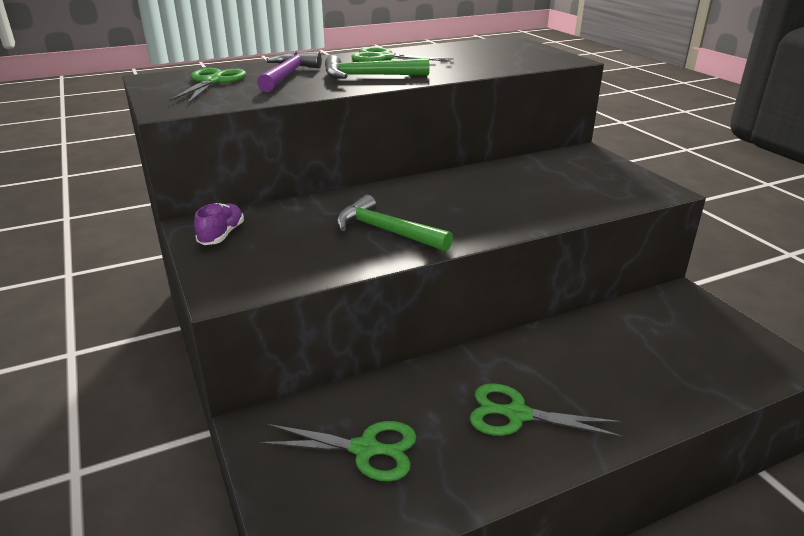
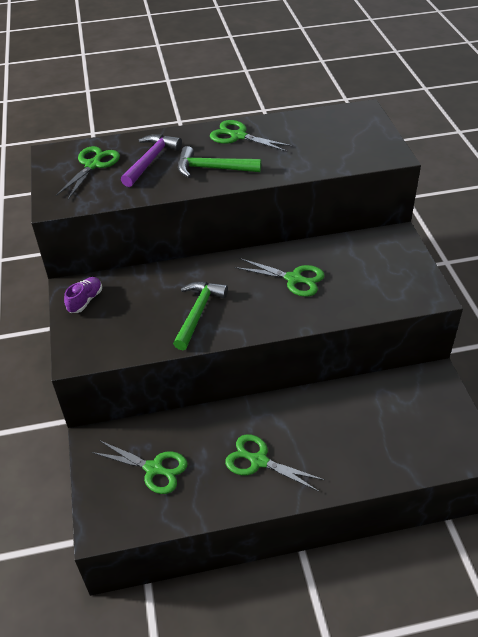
camera: 15 degrees right, 15 degrees up
(386, 231) = (198, 313): green hammer -> green hammer turned 60 degrees clockwise
(492, 192) = (293, 279): none -> green scissors

